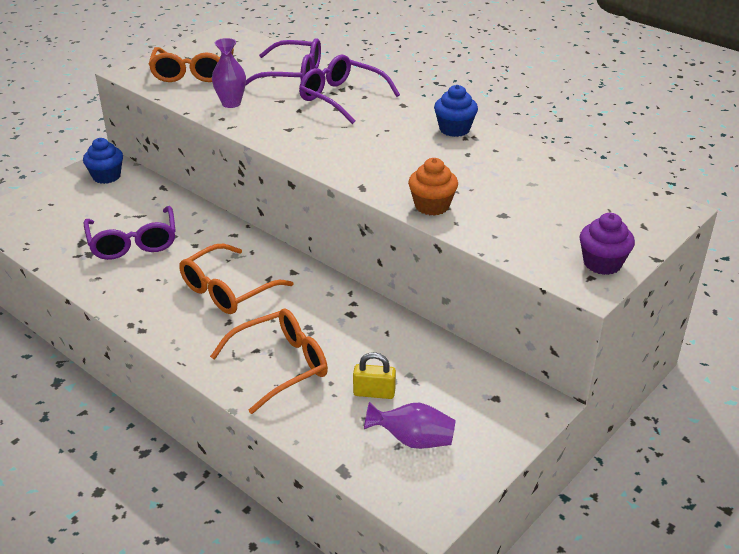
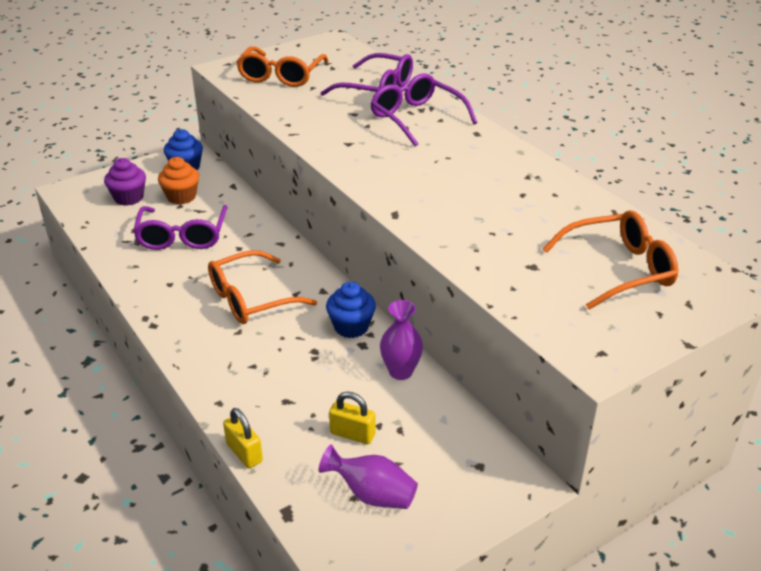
camera: 15 degrees right, 0 degrees up
(231, 103) = (304, 110): purple vase -> purple vase (400, 372)
(281, 365) = (270, 387): orange glasses -> orange glasses (619, 269)
(282, 428) = (244, 453): none -> yellow padlock
(432, 206) = (459, 245): orange cupcake -> orange cupcake (181, 197)
(454, 129) = (520, 166): blue cupcake -> blue cupcake (351, 327)
(602, 263) = (622, 339): purple cupcake -> purple cupcake (129, 198)

